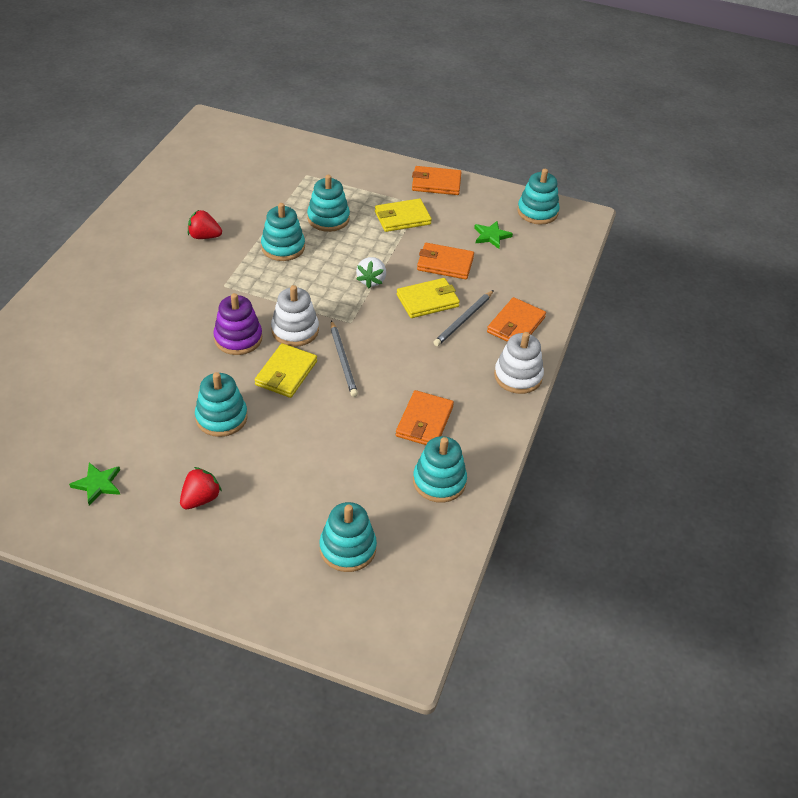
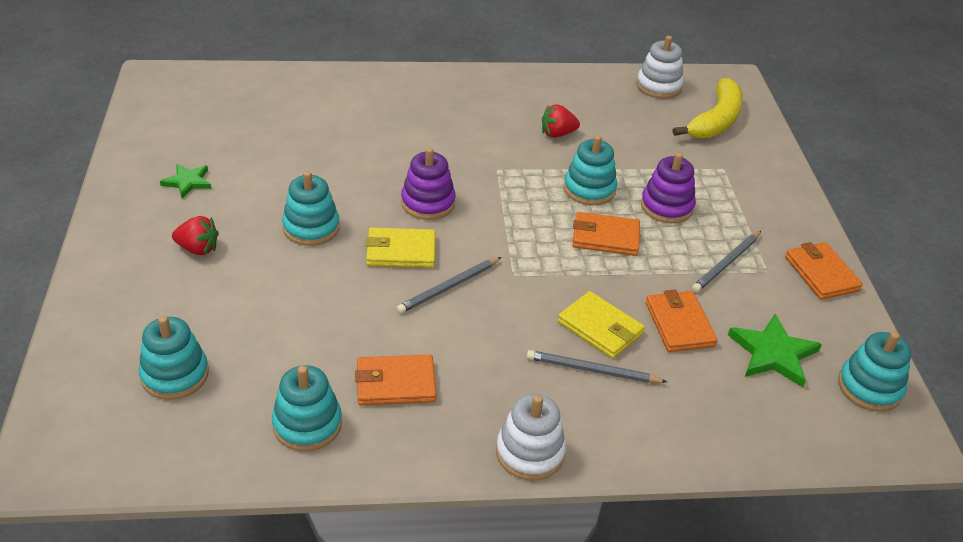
camera: 65 degrees right, 5 degrees down
(204, 236) = (557, 134): red strawberry -> red strawberry turned 90 degrees counterclockwise
(250, 153) = (715, 120): none -> yellow banana
(295, 330) = (469, 237): white stacking toy -> white stacking toy (658, 86)
(328, 218) = (666, 207): turquoise stacking toy -> purple stacking toy
(371, 280) = (594, 271): white strawberry -> none
(402, 218) = (726, 263): yellow wallet -> grey pencil
(491, 236) = (773, 353): green star -> green star, size x1.59
(515, 325) = (623, 424): orange wallet -> orange wallet (605, 237)

